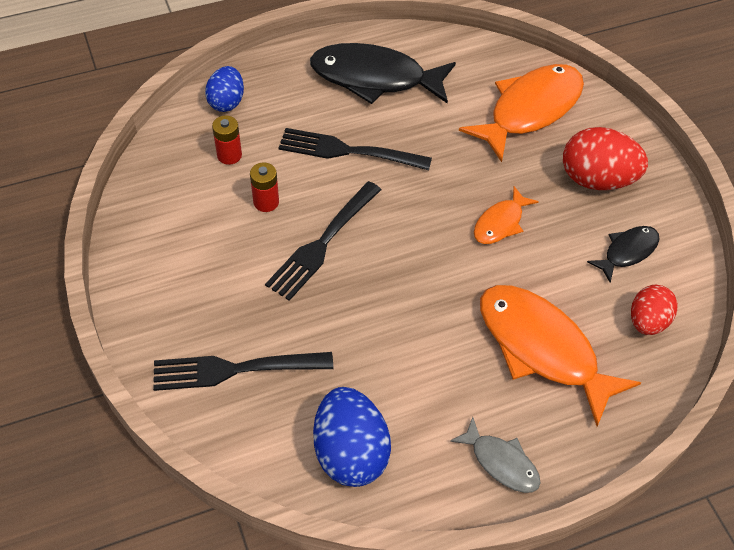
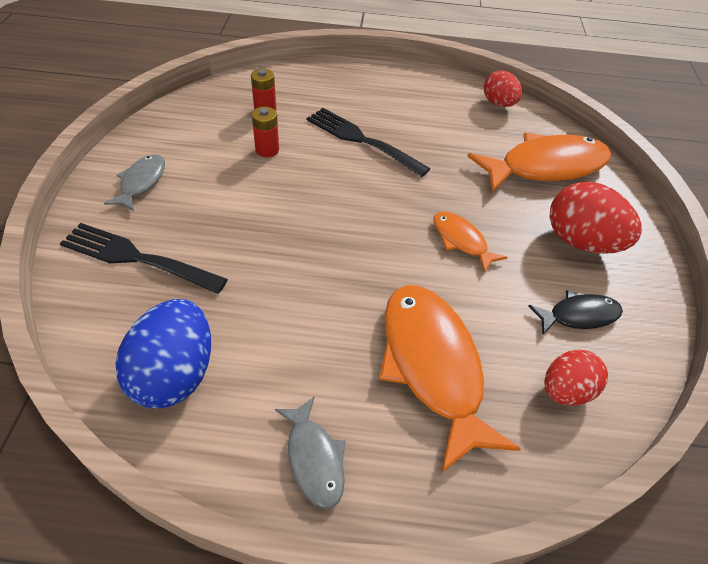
camera: 25 degrees right, 5 degrees down
(173, 292) = (141, 182): none -> grey fish
(227, 102) = (292, 78): blue egg -> none
(322, 243) = (289, 195): black fork -> none
(375, 78) = (421, 101): black fish -> none
(449, 50) = (498, 104): none -> red egg
(500, 223) = (461, 241): orange fish -> orange fish turned 75 degrees clockwise

